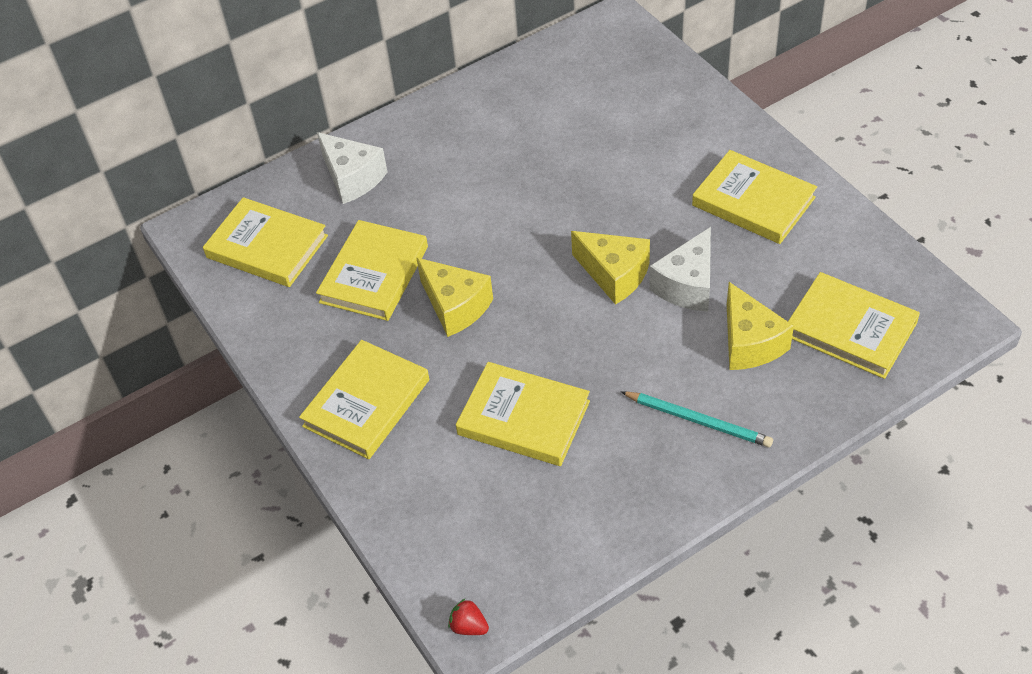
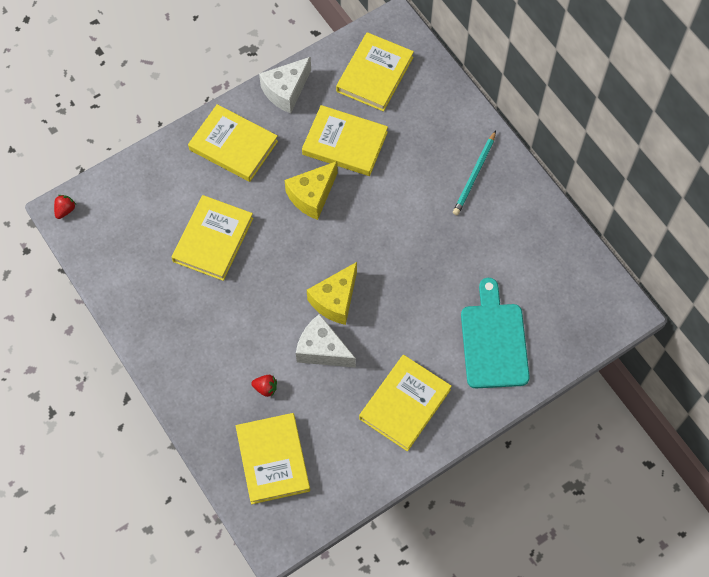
camera: 85 degrees right, 15 degrees up
(352, 178) = (440, 123): white cheese -> white cheese (286, 91)
(660, 124) = (494, 341): none -> turquoise cutting board
(698, 421) = (201, 349): turquoise pencil -> turquoise pencil (474, 175)
(749, 343) = (265, 388): yellow cheese -> red strawberry
(850, 329) = (273, 459): yellow book -> yellow book turned 45 degrees counterclockwise

